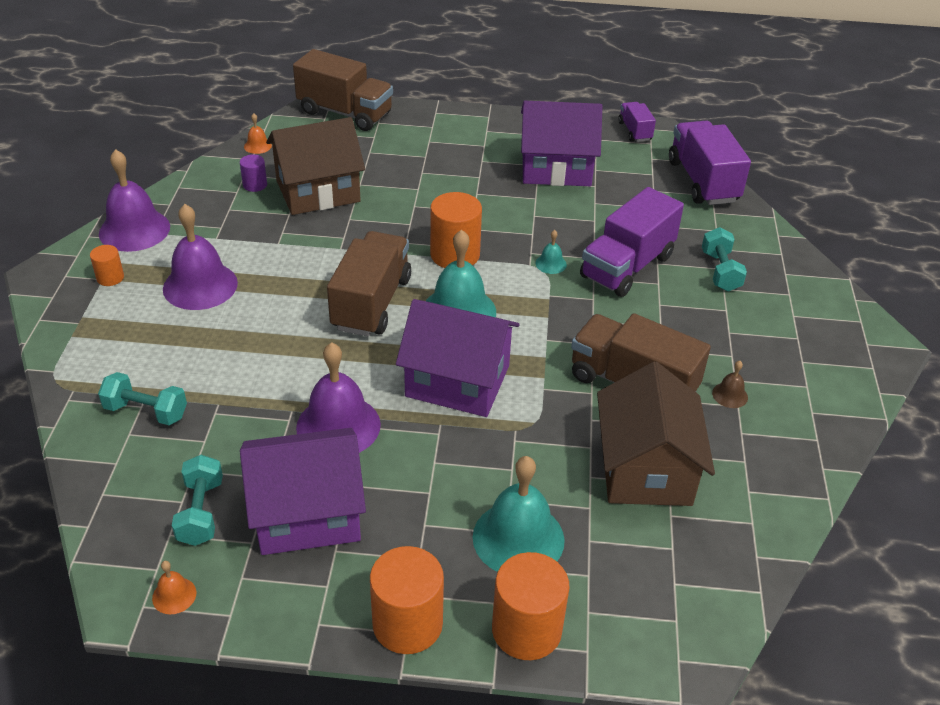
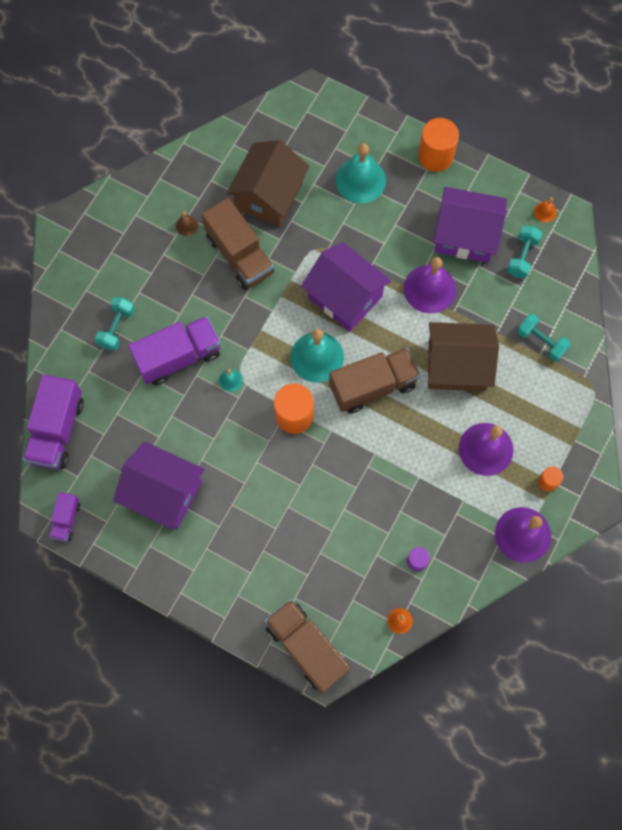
camera: 155 degrees left, 30 degrees up
(318, 191) = (368, 533): brown house -> brown house (456, 365)
(371, 303) = (373, 386): brown truck -> brown truck turned 150 degrees counterclockwise
(526, 630) = (380, 132): orange cylinder -> none

